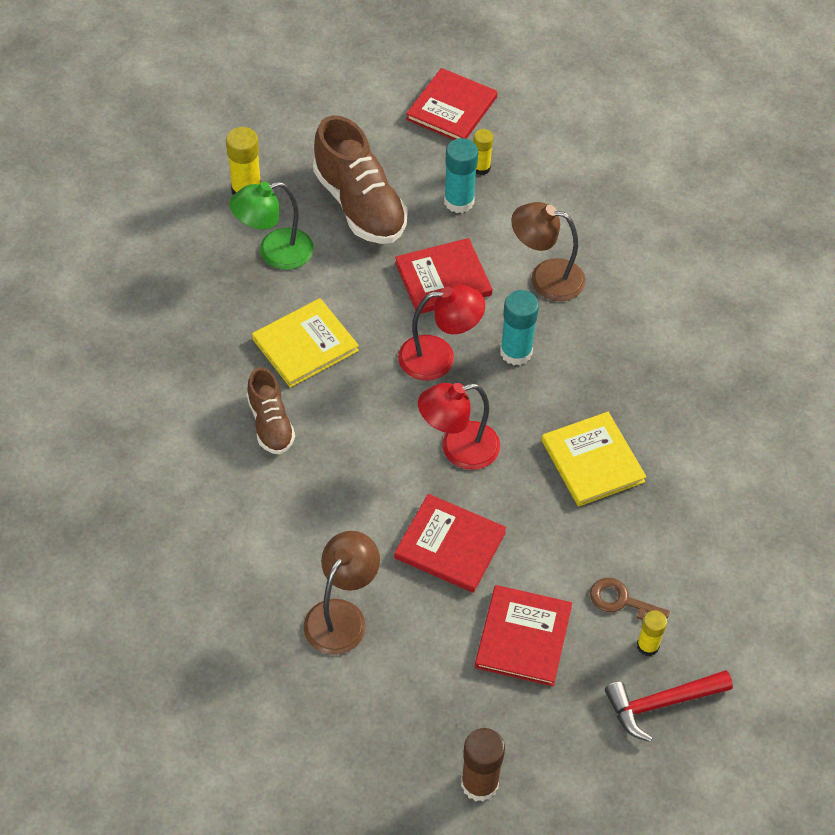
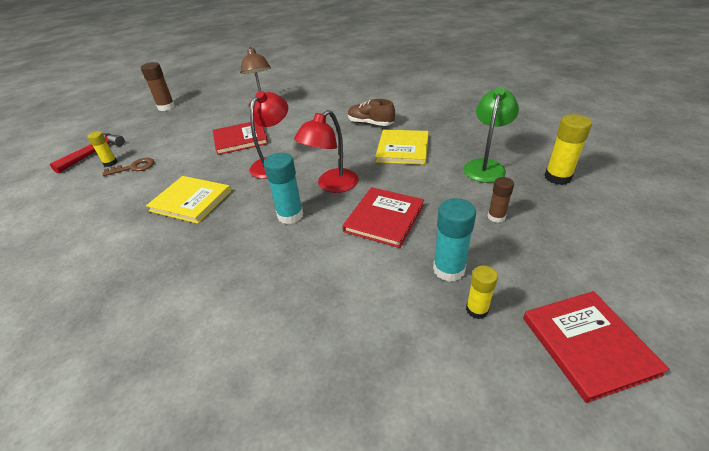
camera: 140 degrees right, 15 degrees down
(360, 205) = (496, 217): brown shoe -> brown glue stick
(523, 637) = (178, 137): red book -> none
(546, 277) = (320, 268): brown lamp -> none

